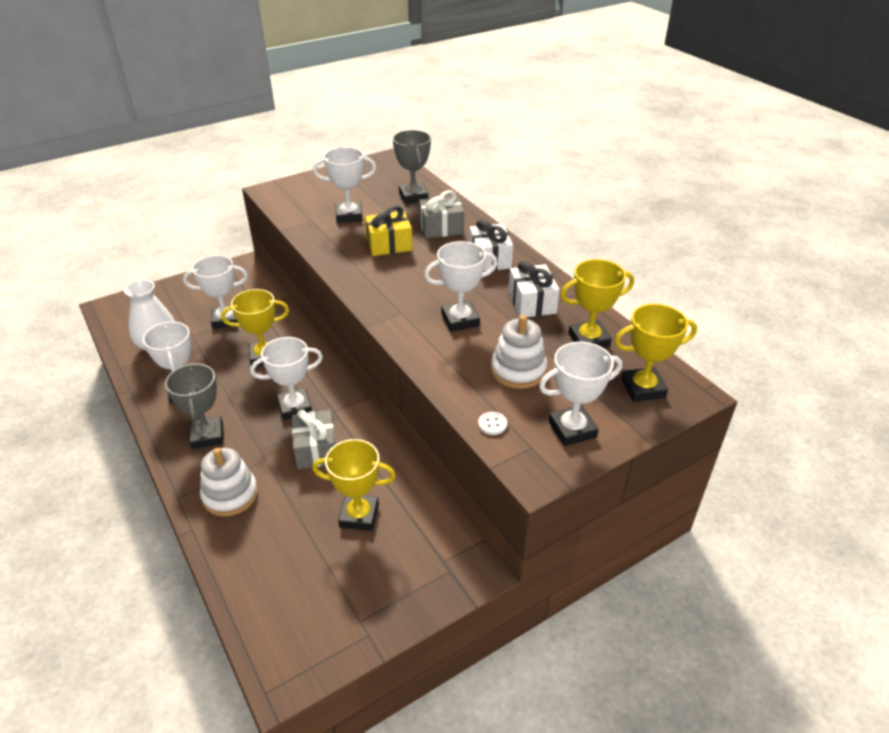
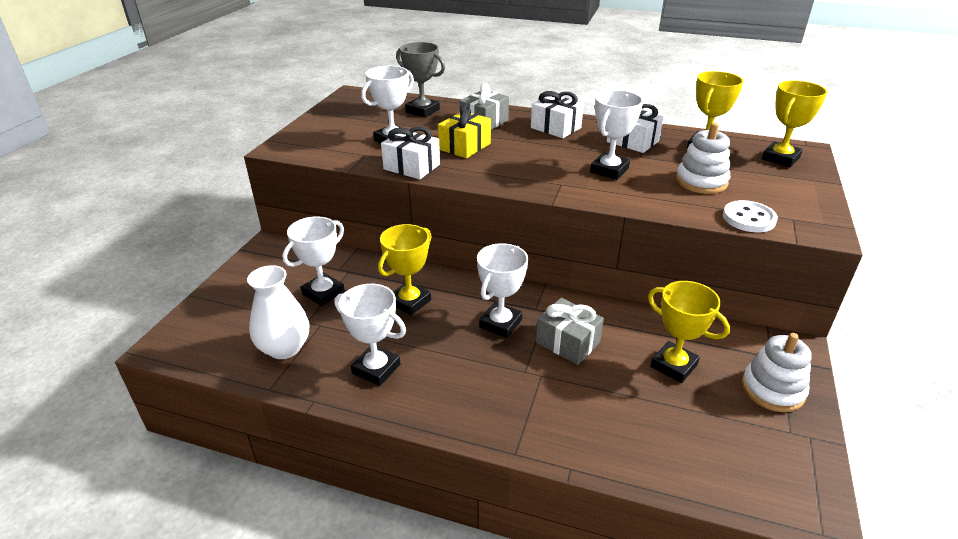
camera: 40 degrees left, 5 degrees down
(207, 436) = (460, 389): grey trophy -> none
(230, 495) = (557, 419): white stacking toy -> white stacking toy (772, 389)
(324, 246) = (412, 167): none -> white gift
(359, 516) = (673, 366): yellow trophy -> yellow trophy turned 75 degrees clockwise
(492, 424) = (748, 218): white button -> white button, size x1.88
(572, 429) = (792, 197): white trophy -> none

